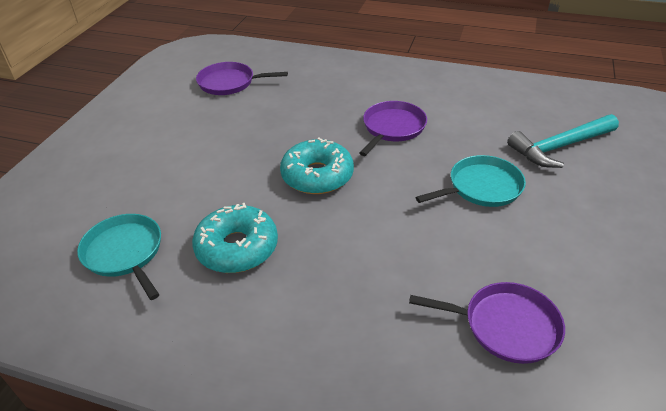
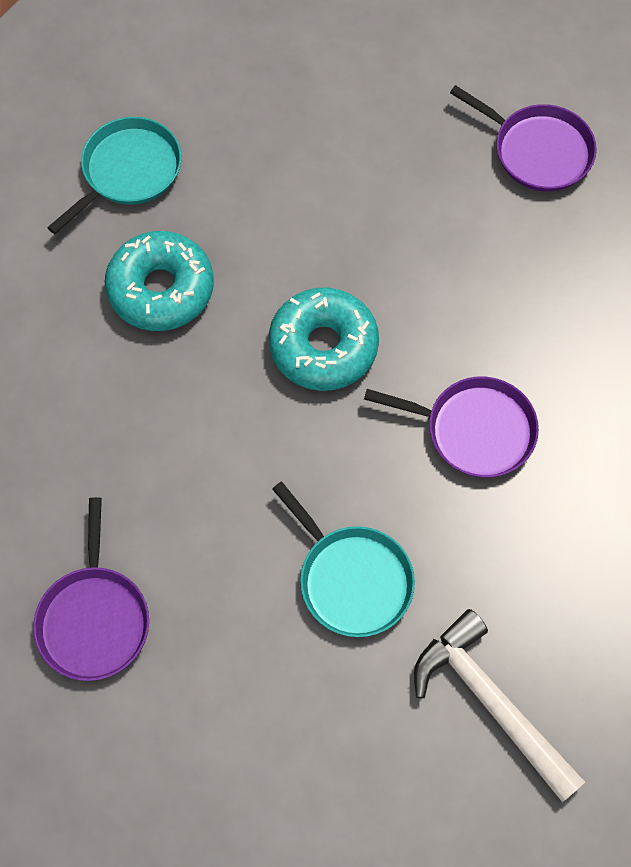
camera: 75 degrees right, 25 degrees up
(229, 83) = (537, 151): purple pan -> purple pan turned 135 degrees clockwise
(559, 147) = (490, 702): turquoise hammer -> white hammer

